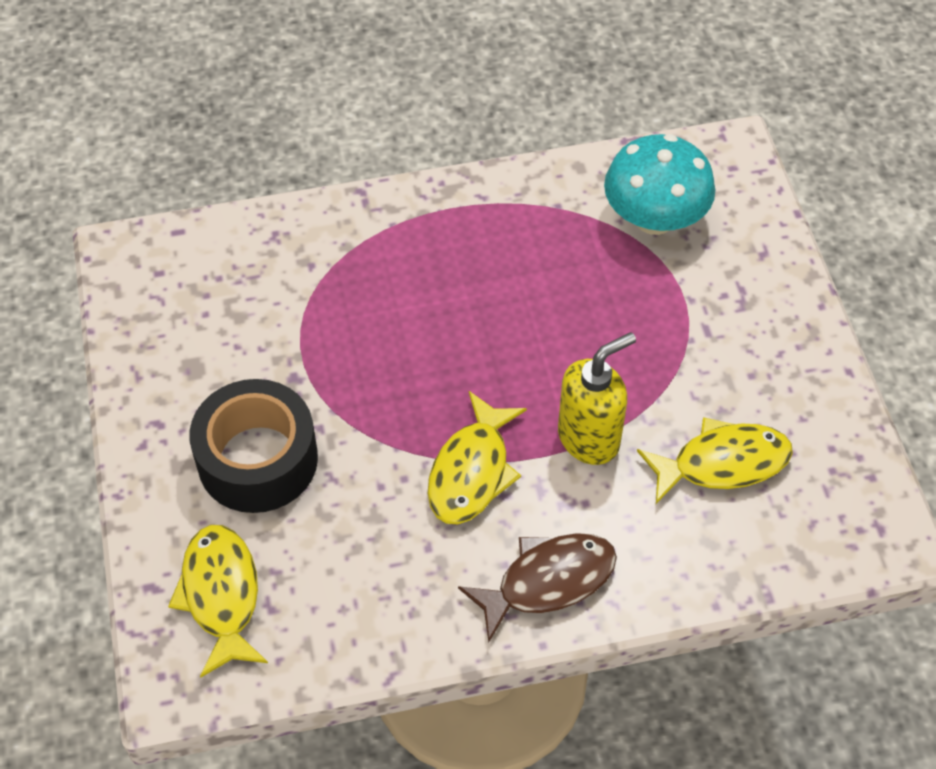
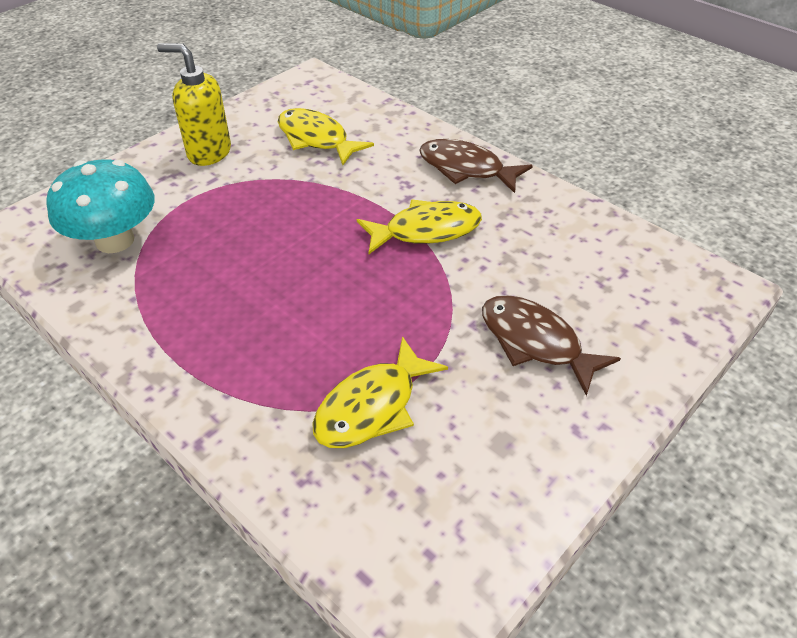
camera: 125 degrees left, 10 degrees down
(221, 595) = (648, 298): yellow fish -> yellow fish (372, 406)
(258, 459) = (535, 342): black tape -> brown fish
(589, 438) = (348, 193): yellow soap dispenser -> yellow soap dispenser (209, 152)

